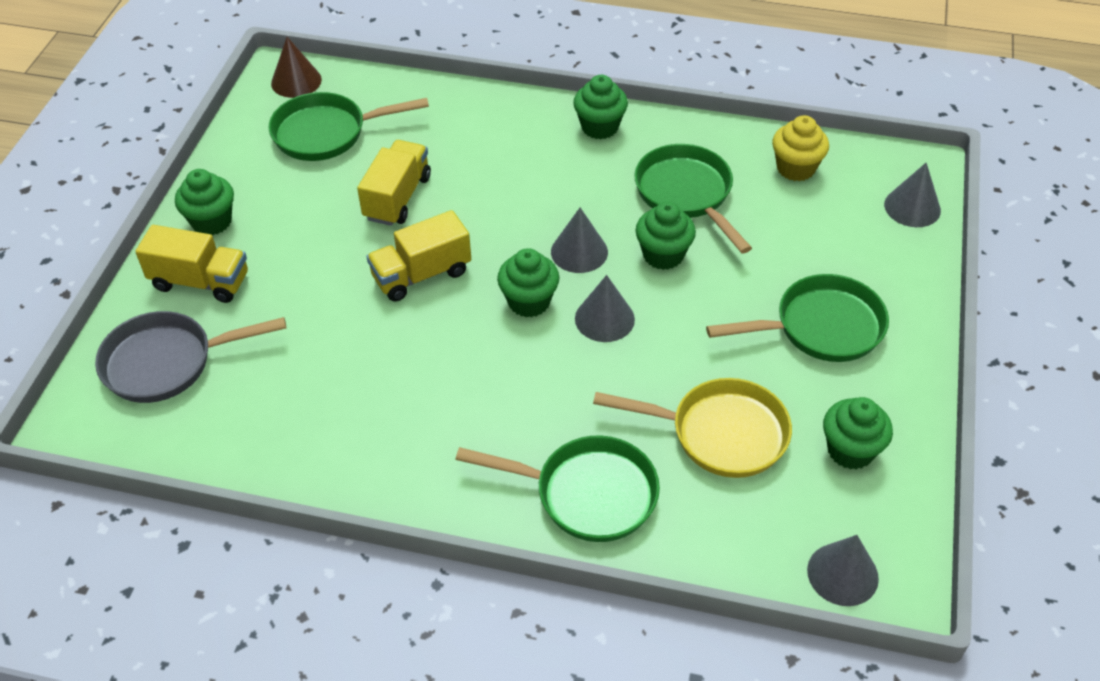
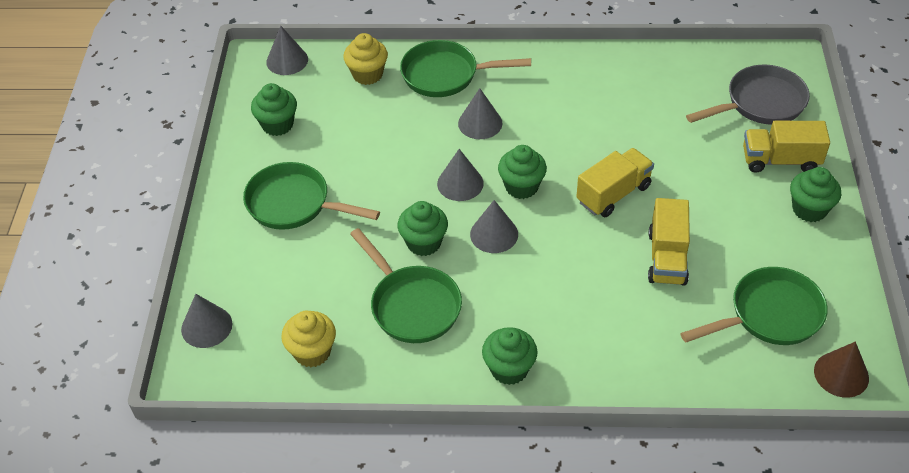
camera: 170 degrees right, 0 degrees up
(557, 400) = (480, 123): none -> grey cone
(710, 518) = (367, 74): none -> yellow cupcake
(720, 433) = (365, 121): yellow pan -> none
(821, 327) = (294, 204): green pan -> green pan turned 45 degrees clockwise

